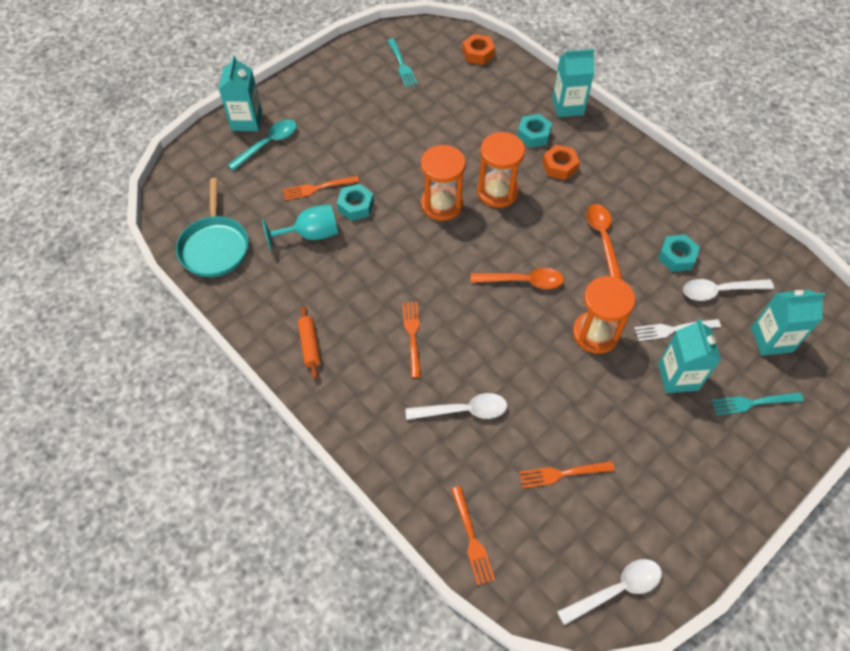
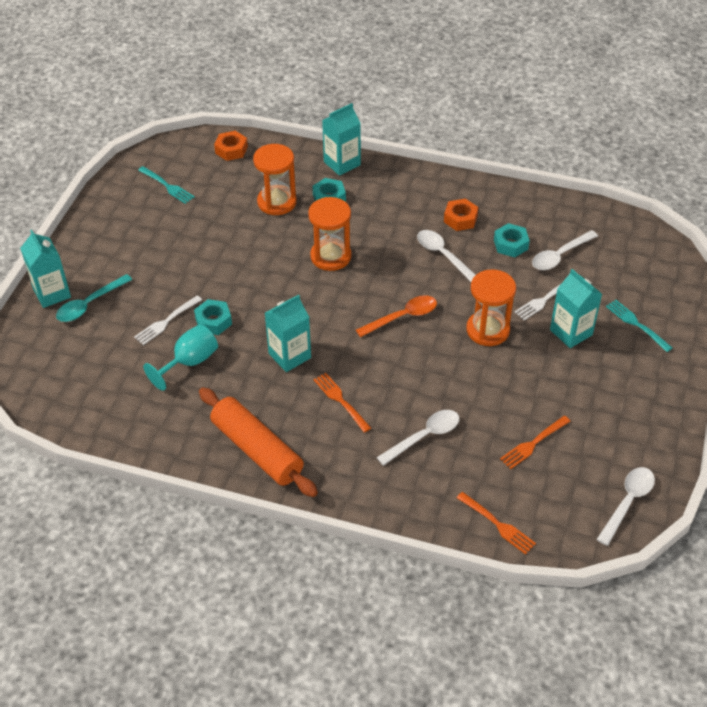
camera: 30 degrees left, 10 degrees down
(215, 247) = (106, 412): turquoise pan -> none
(268, 144) = (89, 304): turquoise spoon -> turquoise spoon turned 150 degrees counterclockwise
(310, 345) = (257, 450): orange rolling pin -> orange rolling pin, size x2.10
(318, 188) = (167, 321): orange fork -> white fork
(441, 204) = (290, 287): orange hourglass -> orange hourglass (277, 202)
(559, 166) = (369, 214): orange nut -> orange nut (460, 219)
(602, 238) = (443, 255): orange spoon -> white spoon
(753, 402) = (637, 324): turquoise fork -> turquoise fork turned 90 degrees clockwise
(771, 339) = (620, 274): turquoise carton -> turquoise carton (289, 355)

